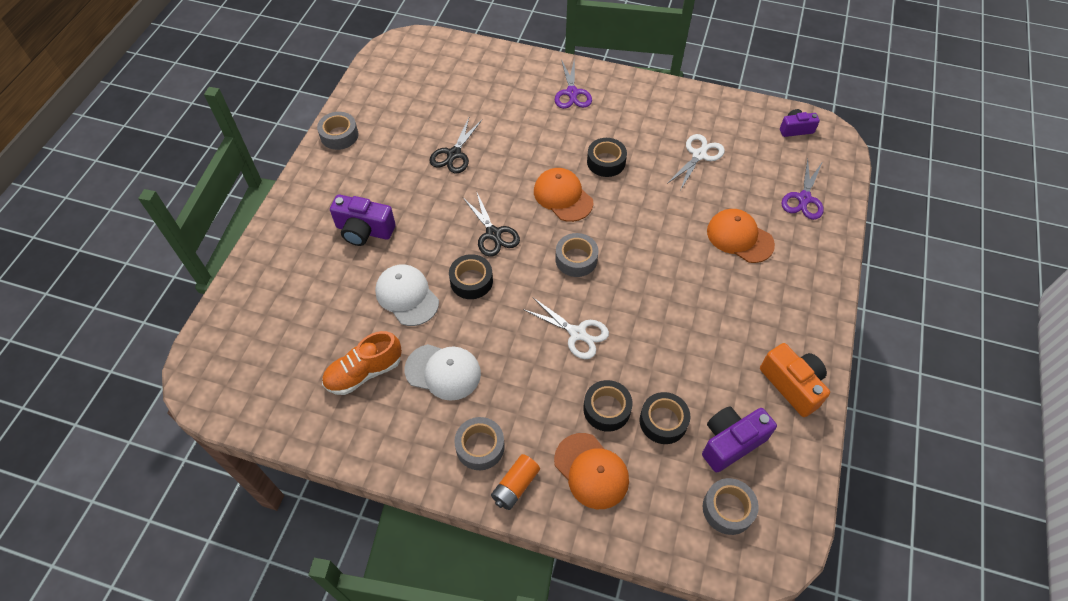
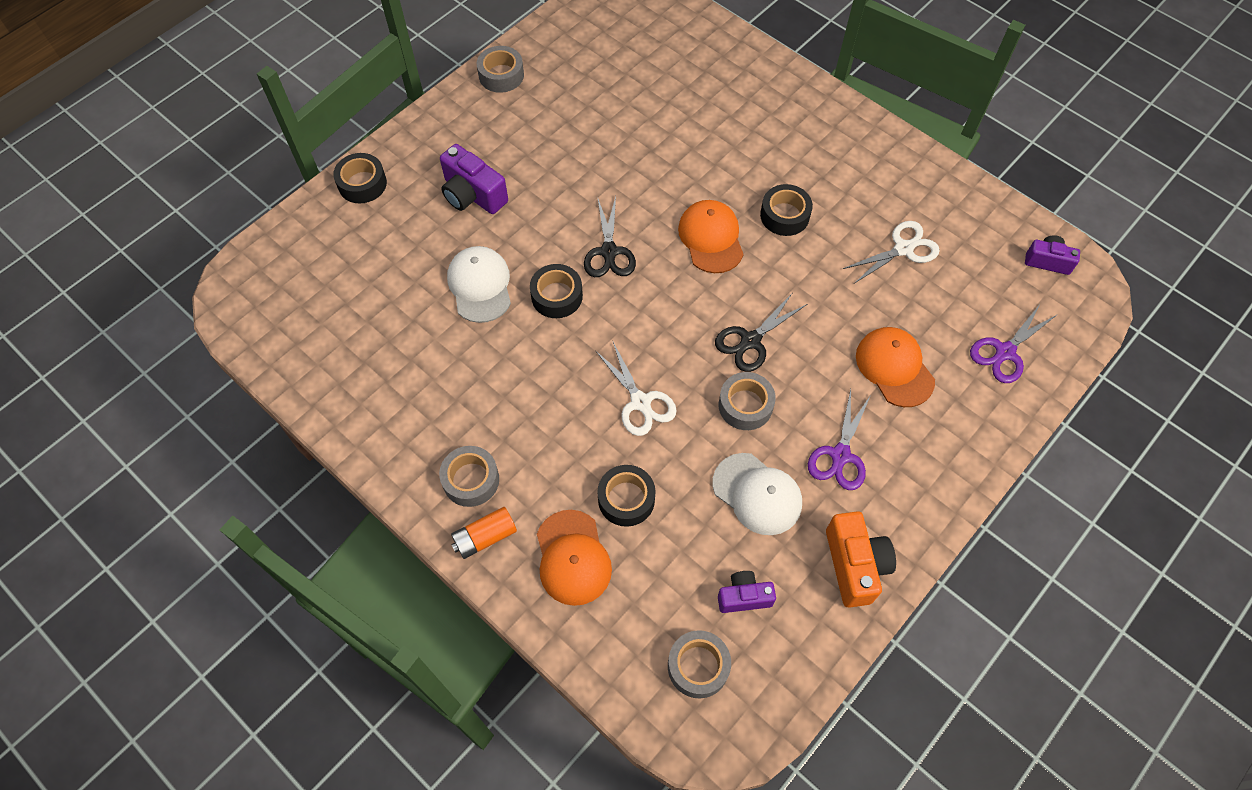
camera: 25 degrees right, 5 degrees up
(364, 372) = (395, 350): orange shoe -> none
(443, 372) = (475, 384): white cap -> white cap (757, 494)
(454, 154) = (614, 142): black scissors -> black scissors (751, 341)
(572, 93) = (791, 116): purple scissors -> purple scissors (840, 455)
(576, 259) = (685, 317): grey tape -> grey tape (745, 405)
(663, 421) = (681, 540): black tape -> black tape (362, 184)
(730, 442) = (744, 597): purple camera -> purple camera, size x0.63

